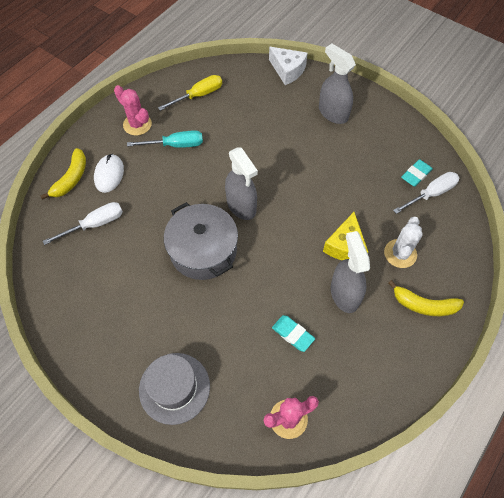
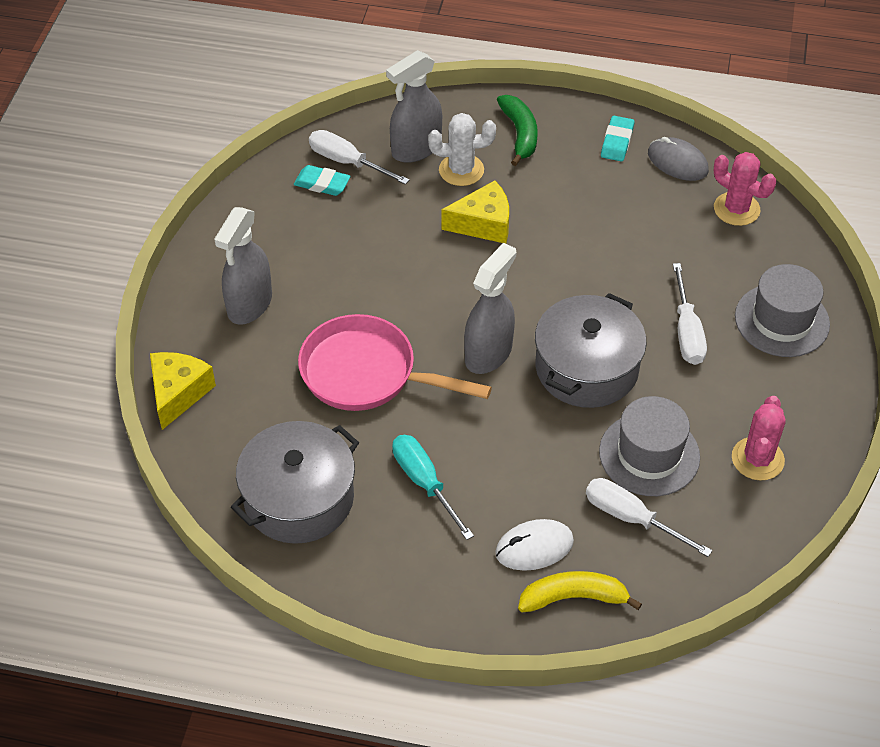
camera: 115 degrees left, 10 degrees down
(126, 253) = (649, 454): none -> grey hat
(137, 124) = (411, 559): pink cactus -> pink cactus (757, 459)
(198, 95) = (298, 498): yellow screwdriver -> grey pot
(198, 321) = (687, 332): none -> white screwdriver
(258, 146) = (367, 374): none -> pink pan
(287, 70) = (178, 393): white cheese -> yellow cheese
(292, 334) = (638, 236): turquoise eraser -> turquoise eraser (617, 142)
(344, 294) = (553, 206): grey spray bottle -> grey spray bottle (416, 148)
(354, 402) = (677, 162): none -> grey mouse
(424, 305) = (520, 134): yellow banana -> green banana

